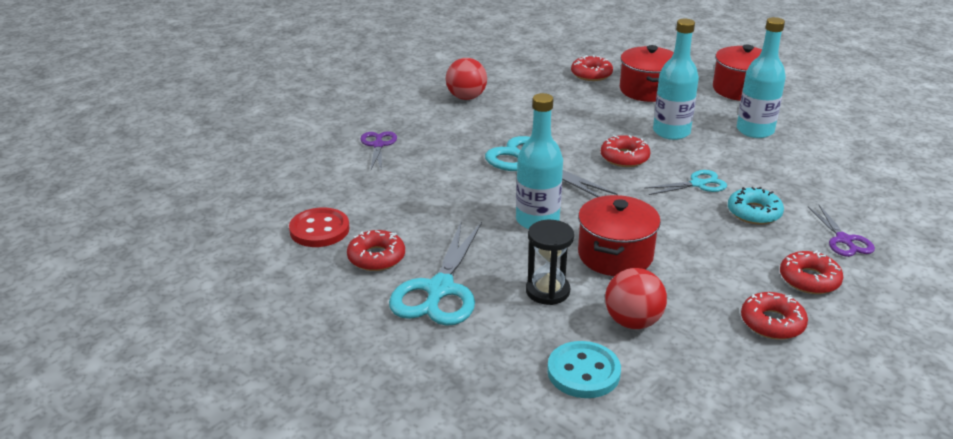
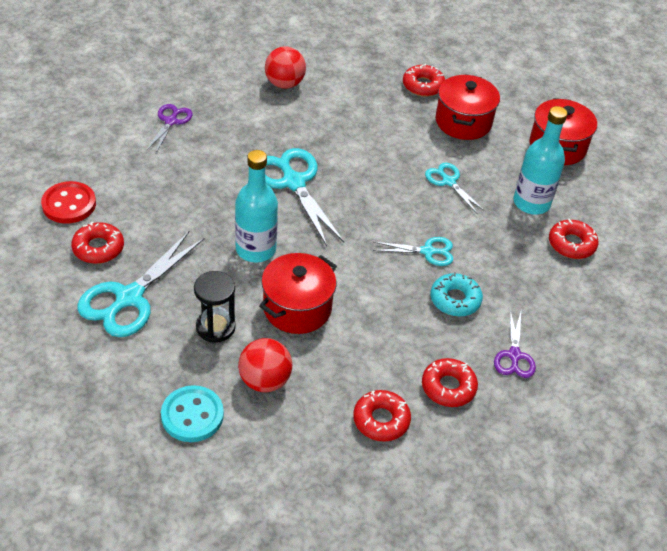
camera: 15 degrees right, 15 degrees up
(624, 157) = (382, 200): red donut -> red donut (571, 244)
(671, 132) = (448, 181): turquoise bottle -> turquoise scissors

